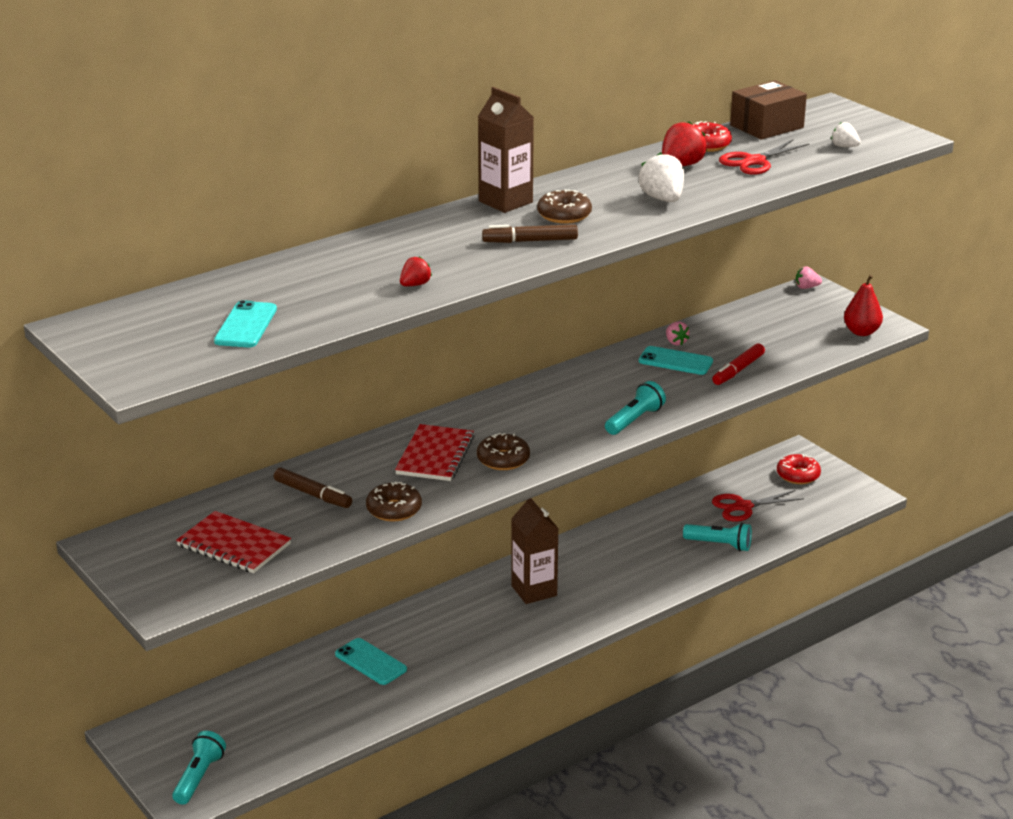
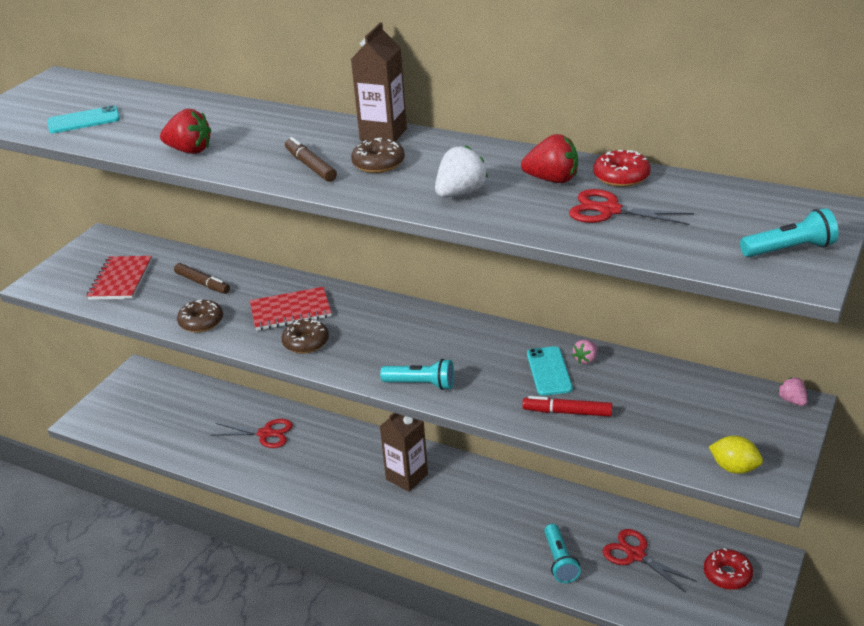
camera: 65 degrees right, 5 degrees up
(199, 777) = (107, 415): turquoise flashlight -> turquoise flashlight (789, 249)
(313, 494) = (202, 283): brown marker -> brown marker turned 60 degrees counterclockwise
(370, 662) = (265, 433): turquoise phone -> red scissors
(415, 285) = (190, 150): red strawberry -> red strawberry, size x1.72
(766, 126) = (715, 192): brown box -> none
(844, 146) = (718, 246): white strawberry -> none
(861, 332) = (734, 468): red pear -> yellow lemon

